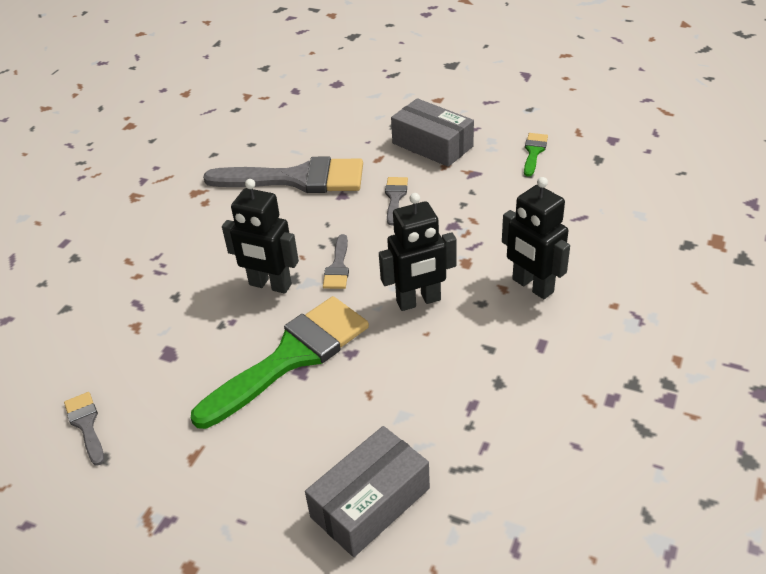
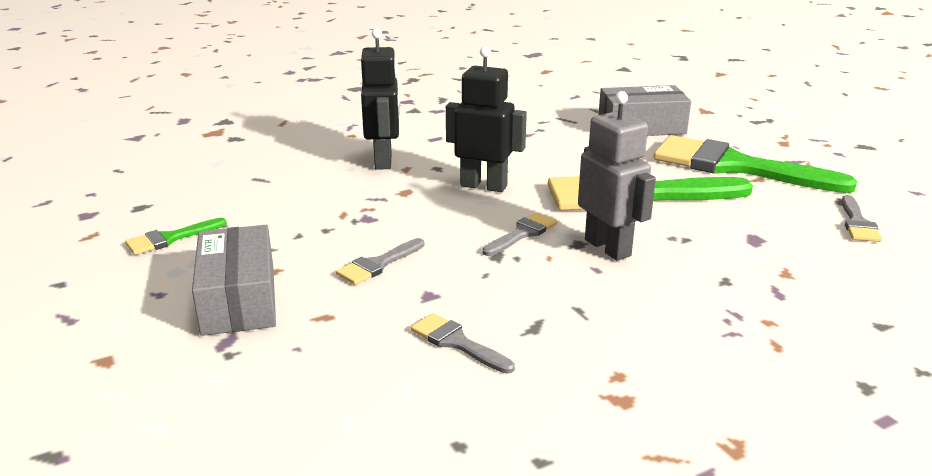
camera: 145 degrees left, 15 degrees down
(225, 467) = (734, 166): none -> green brush
(270, 285) = (608, 247): black robot -> grey robot
(297, 179) = (457, 342): grey brush -> grey brush, size x0.44

